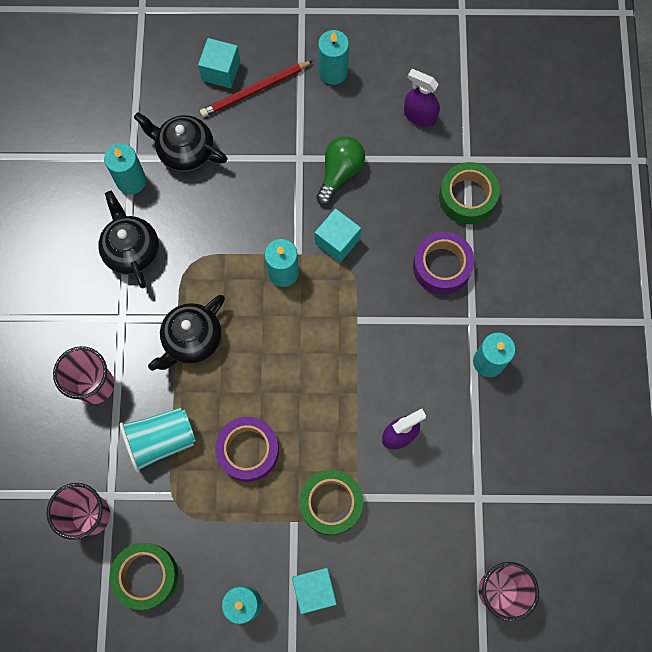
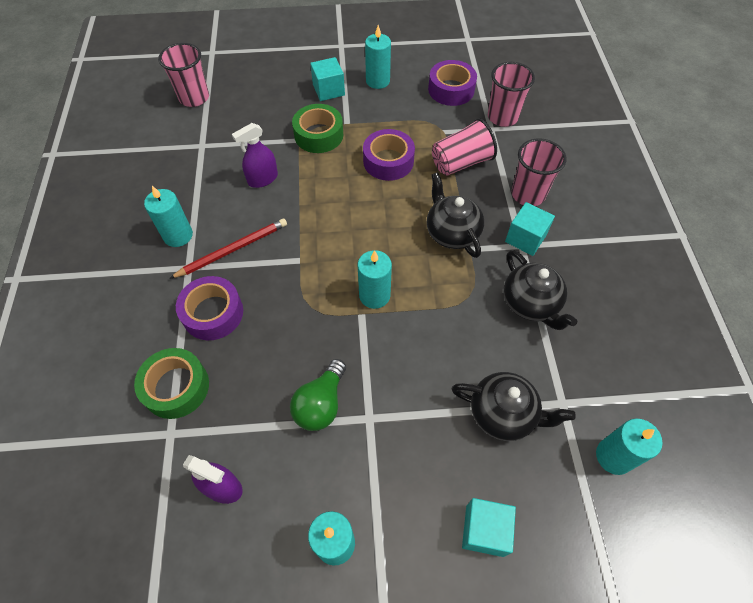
camera: 175 degrees right, 15 degrees down
(131, 180) = (554, 375): turquoise candle -> turquoise candle (614, 456)
(146, 576) = (451, 89): green tape -> purple tape
(161, 440) = (461, 163): turquoise cup -> pink cup
(192, 340) = (452, 233): black teapot -> black teapot turned 60 degrees counterclockwise
(255, 90) = (435, 504): red pencil -> red pencil (233, 249)
(337, 241) = (321, 329): turquoise cube -> turquoise cube (525, 238)

